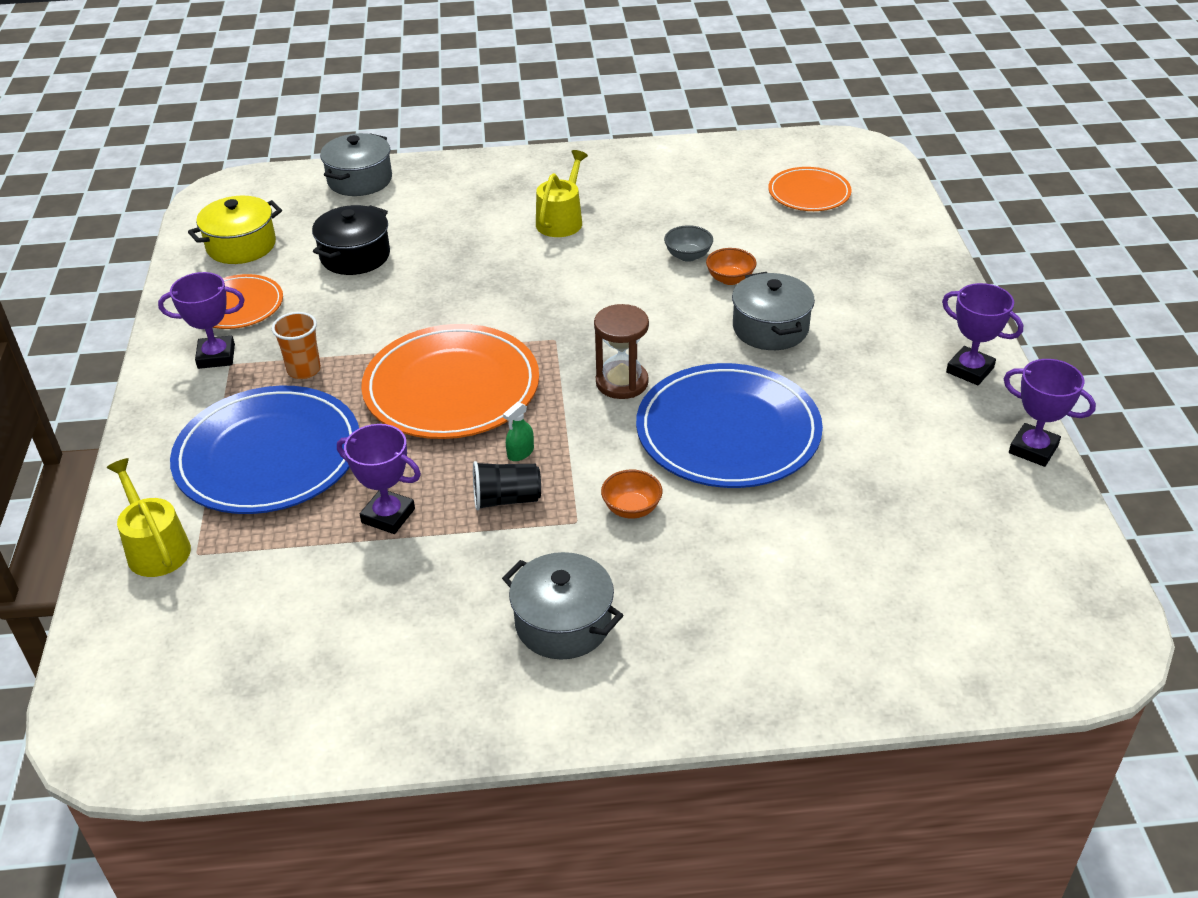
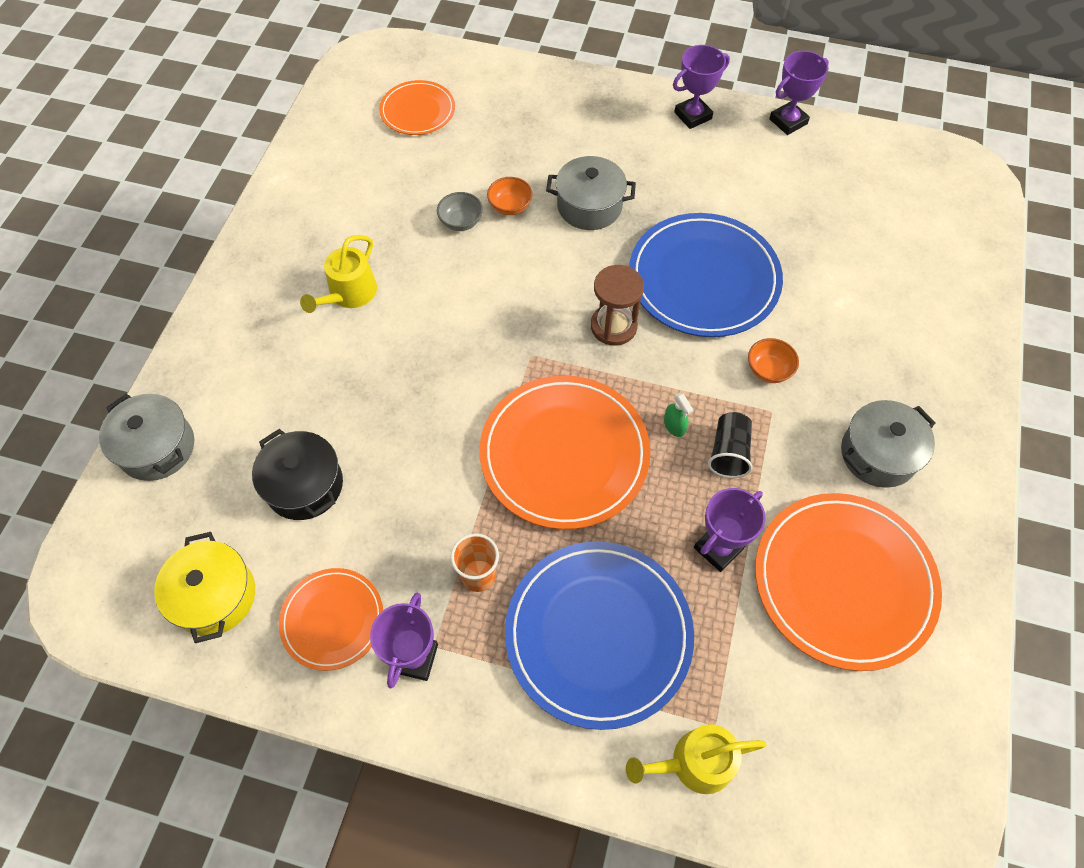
camera: 70 degrees left, 20 degrees up
(383, 621) = (843, 581): none -> orange plate
(561, 220) = (349, 294): yellow watering can -> yellow watering can turned 105 degrees counterclockwise

